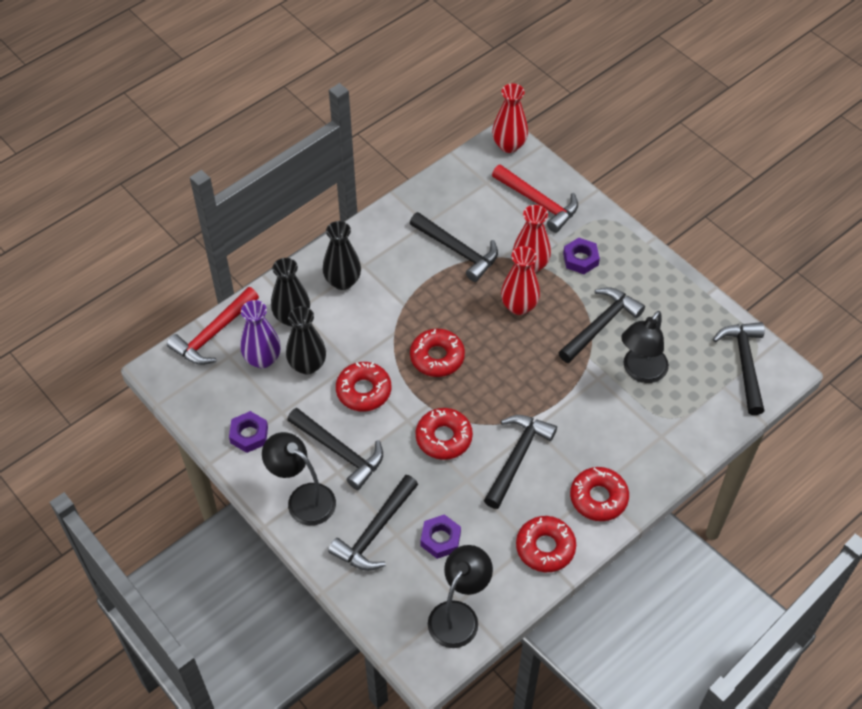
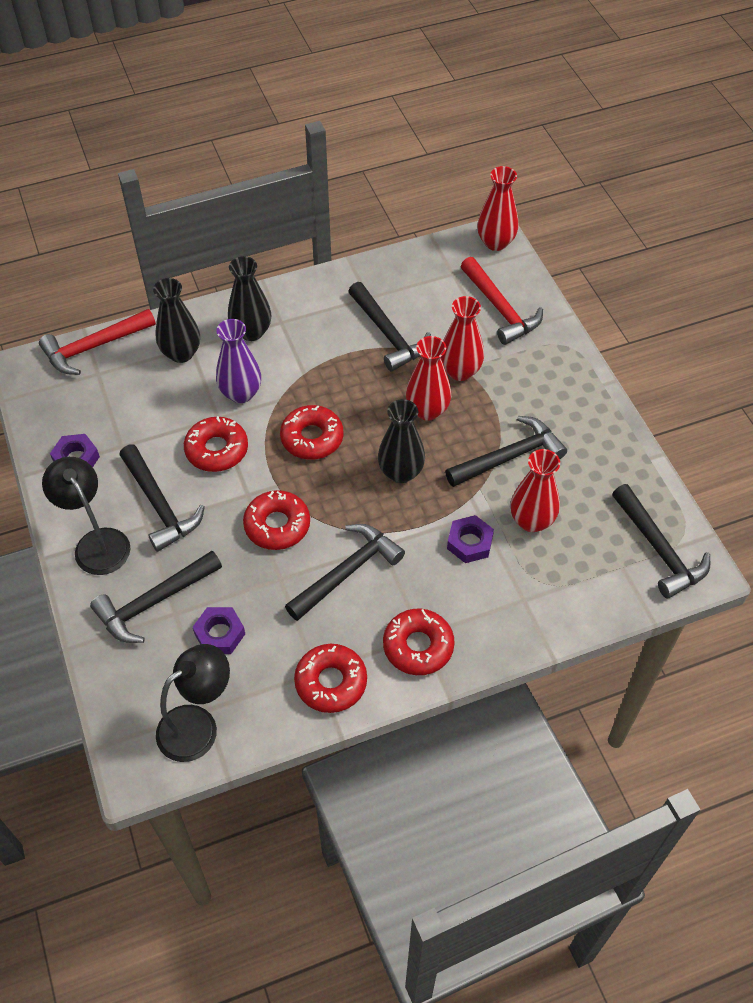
camera: 20 degrees right, 0 degrees up
(262, 359) = (130, 386): purple vase -> purple vase (241, 393)
(307, 365) = (172, 406): black vase -> black vase (401, 472)
(580, 259) = (519, 380): purple nut -> purple nut (469, 542)
(640, 371) = (531, 521): black lamp -> red vase
(744, 364) = (659, 549): black hammer -> black hammer turned 135 degrees clockwise

